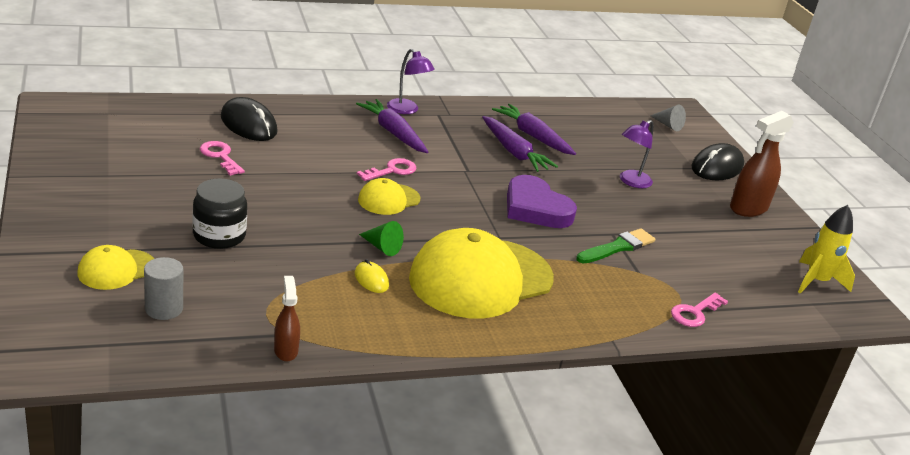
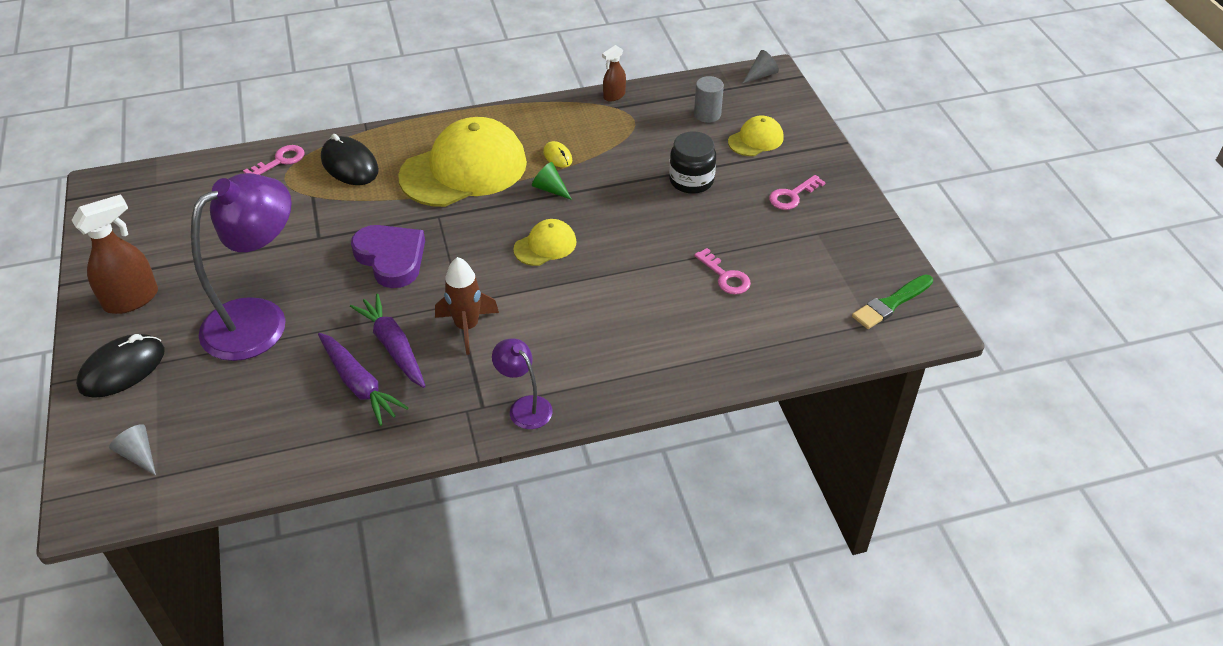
camera: 175 degrees left, 15 degrees up
(50, 359) = (761, 75): none -> grey cone
(248, 124) = (713, 335): black mouse -> black mouse (349, 165)
(286, 350) = (614, 96): brown spray bottle -> brown spray bottle turned 60 degrees clockwise
(392, 170) = (543, 287): pink key -> pink key (792, 196)
(393, 133) = (542, 354): purple carrot -> none
(456, 155) = (467, 327): none -> brown rocket
(617, 247) = (320, 221): green brush -> green brush (891, 304)
(631, 182) = (259, 319): purple lamp -> purple lamp, size x2.11
(816, 281) = (130, 209): yellow rocket -> none

